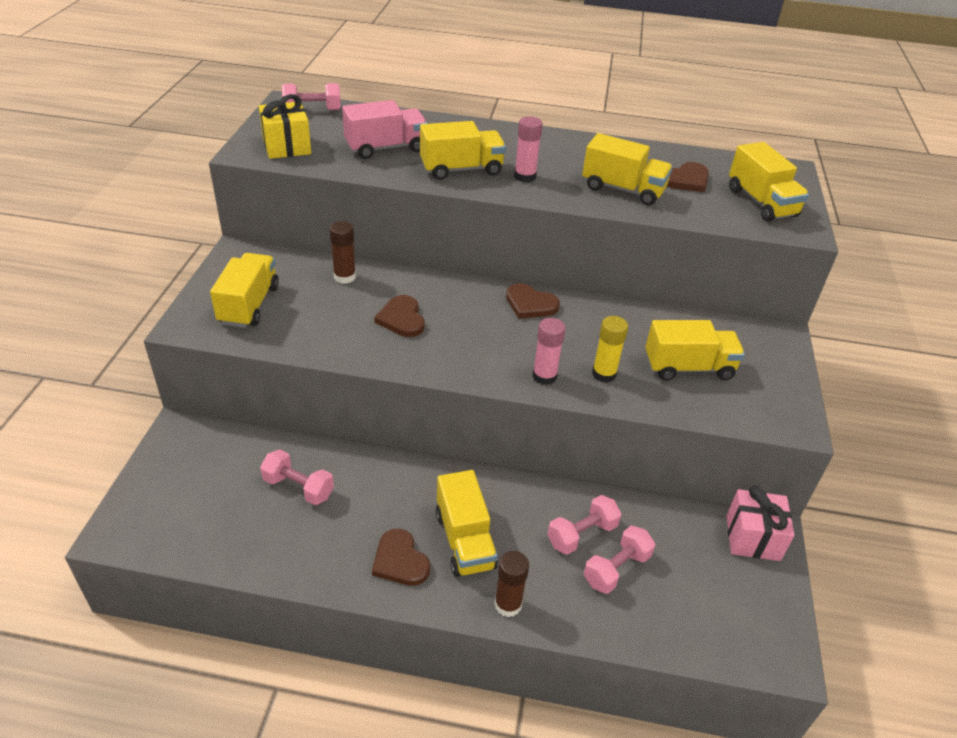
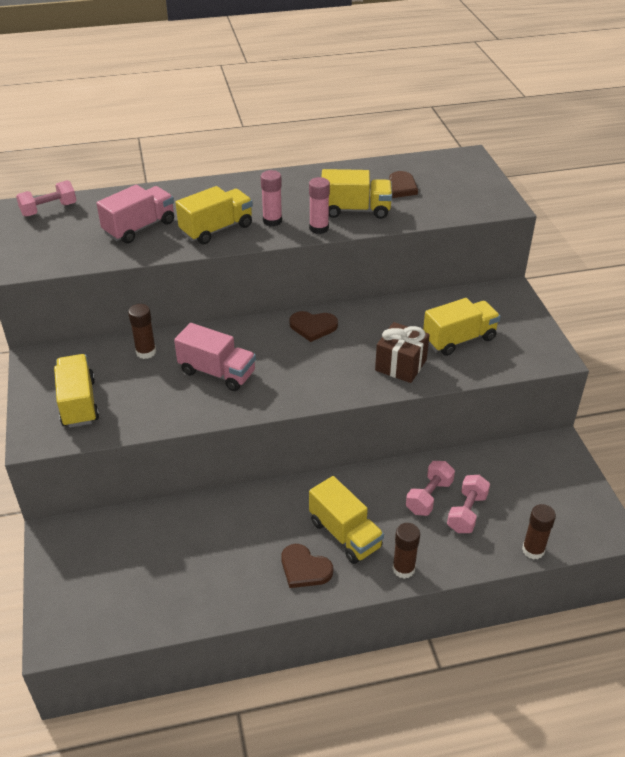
camera: 20 degrees left, 0 degrees up
(287, 147) = (51, 251): yellow gift -> none
(298, 487) = (188, 543): pink dumbbell -> none
(402, 319) = (217, 372): brown heart -> pink truck
(544, 376) = (357, 382): pink glue stick -> pink glue stick (319, 228)
(604, 374) = (401, 365): yellow glue stick -> brown gift
(674, 644) = (533, 550): none -> brown glue stick
(752, 537) = (549, 453): pink gift -> none
(761, 202) = (463, 191): yellow truck -> none

